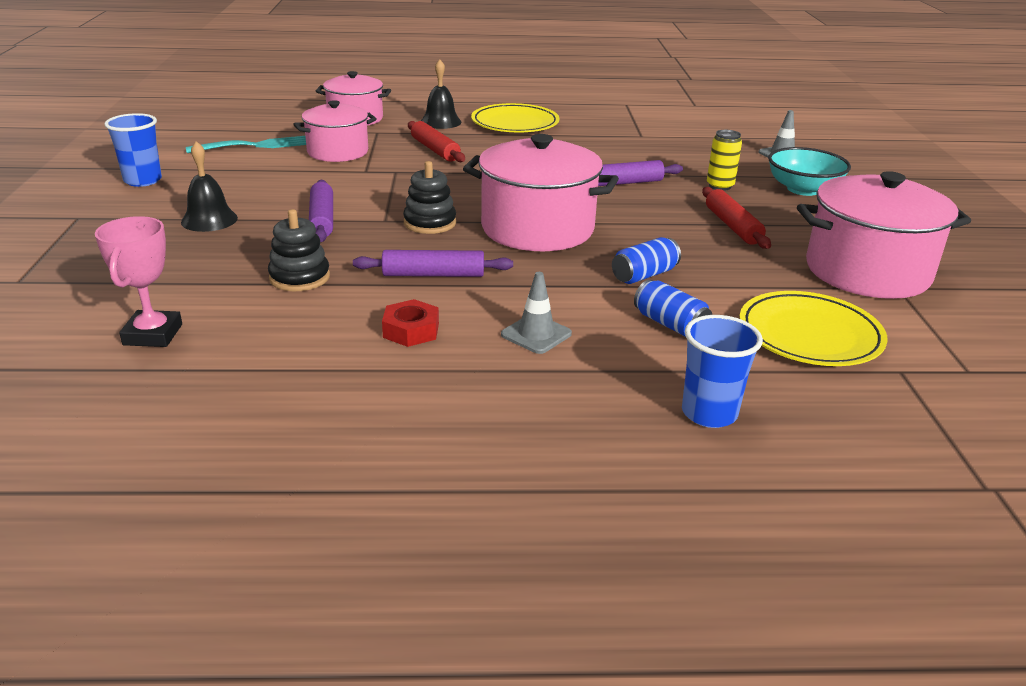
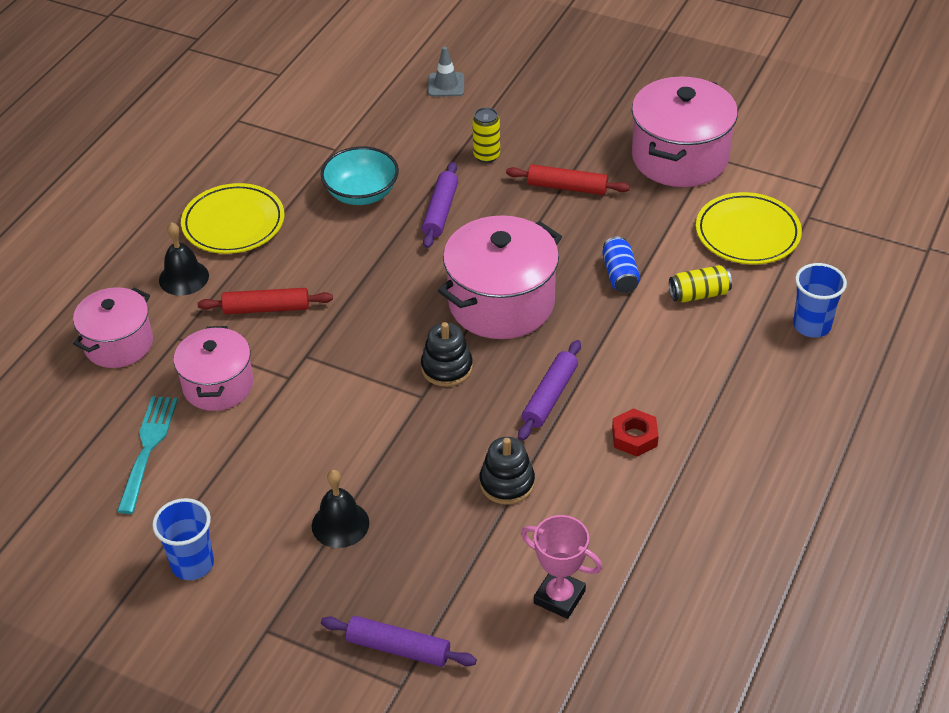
camera: 60 degrees left, 15 degrees up
(322, 219) = (392, 440): purple rolling pin -> purple rolling pin (398, 648)
(536, 334) = (676, 369): grey traffic cone -> none
(670, 324) = (699, 294): blue can -> yellow can
(803, 189) = (524, 112): turquoise bowl -> turquoise bowl (361, 193)

